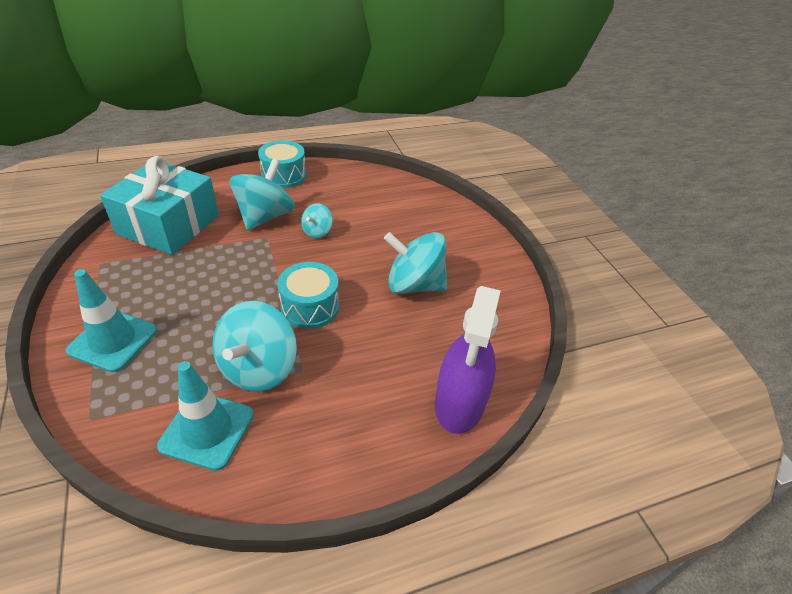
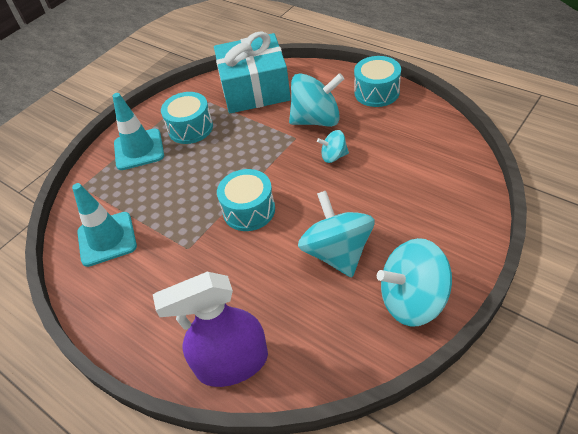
camera: 65 degrees right, 5 degrees up
(147, 288) = (190, 128): none -> turquoise drum
(259, 368) = (171, 226): turquoise spinning top -> turquoise spinning top (412, 300)

